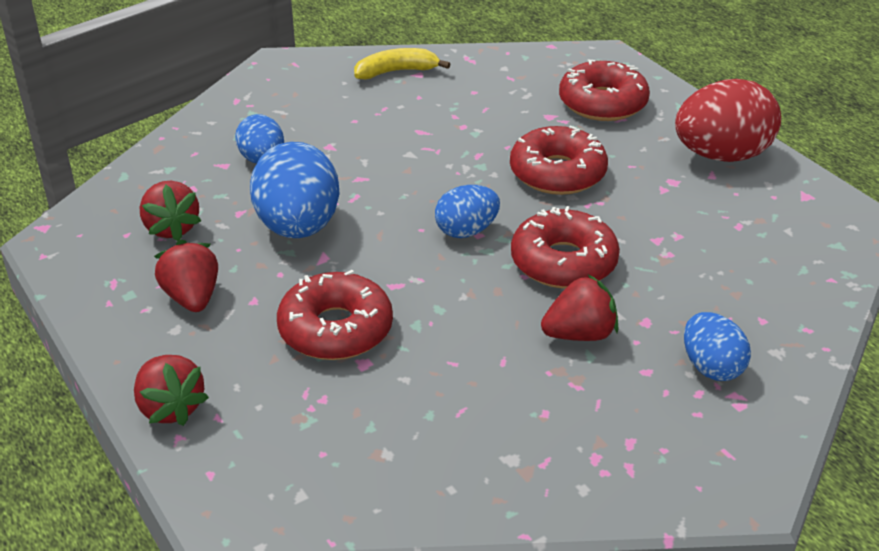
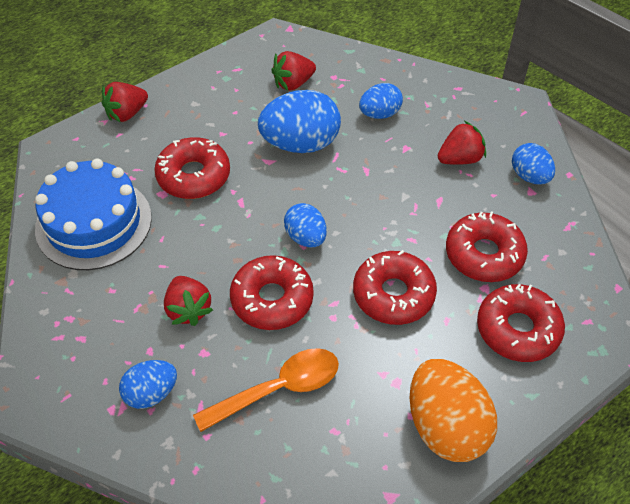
camera: 85 degrees right, 15 degrees up
(192, 298) = (223, 105): red strawberry -> red strawberry (460, 159)
(396, 72) = (529, 176): yellow banana -> blue egg
(413, 438) = (93, 223): none -> blue cake
(504, 111) = (484, 254): none -> red donut
(691, 262) = (278, 389): none -> orange spoon
(721, 156) = (446, 426): red egg -> orange egg

